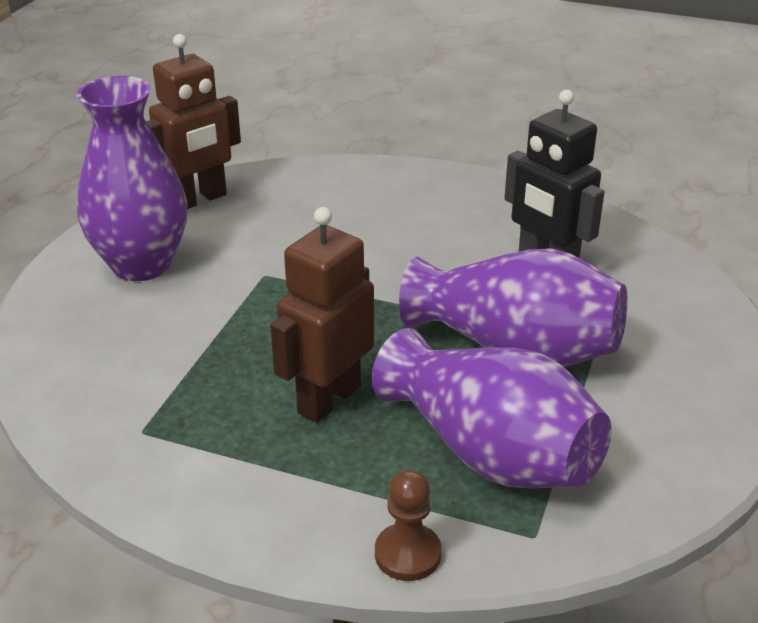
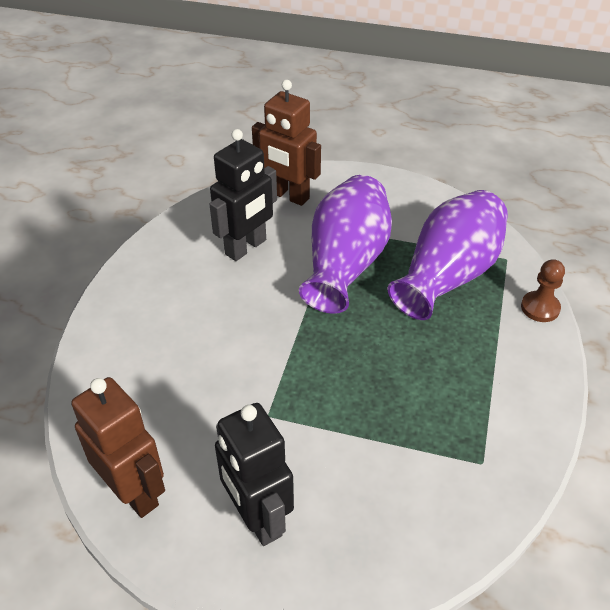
camera: 95 degrees left, 10 degrees up
(141, 264) = (257, 518): purple vase -> black robot
(328, 399) = (419, 355): brown robot -> brown robot (288, 196)

